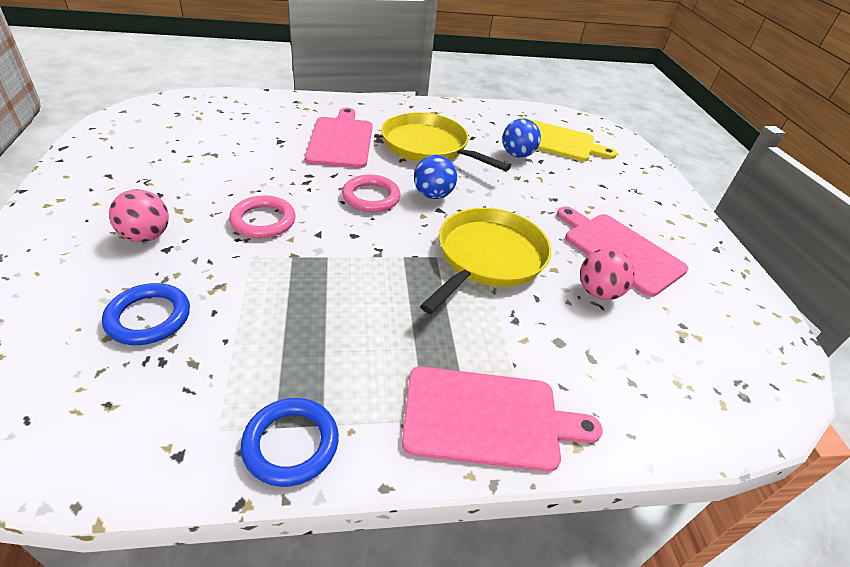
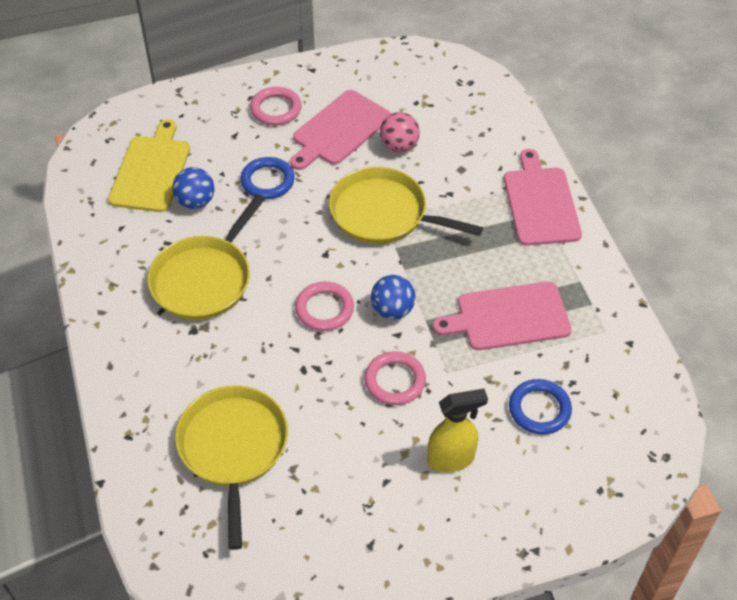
camera: 95 degrees left, 10 degrees up
(146, 236) = (451, 459): pink ball -> yellow spray bottle
(254, 134) = (233, 448): none -> yellow pan
(291, 444) = (599, 292): blue ring -> blue ring (267, 181)
(341, 140) = (219, 361): pink cutting board -> pink cutting board (508, 317)
(433, 195) = (302, 262): blue ball -> blue ball (392, 310)
(645, 214) = (276, 109): none -> pink ring

